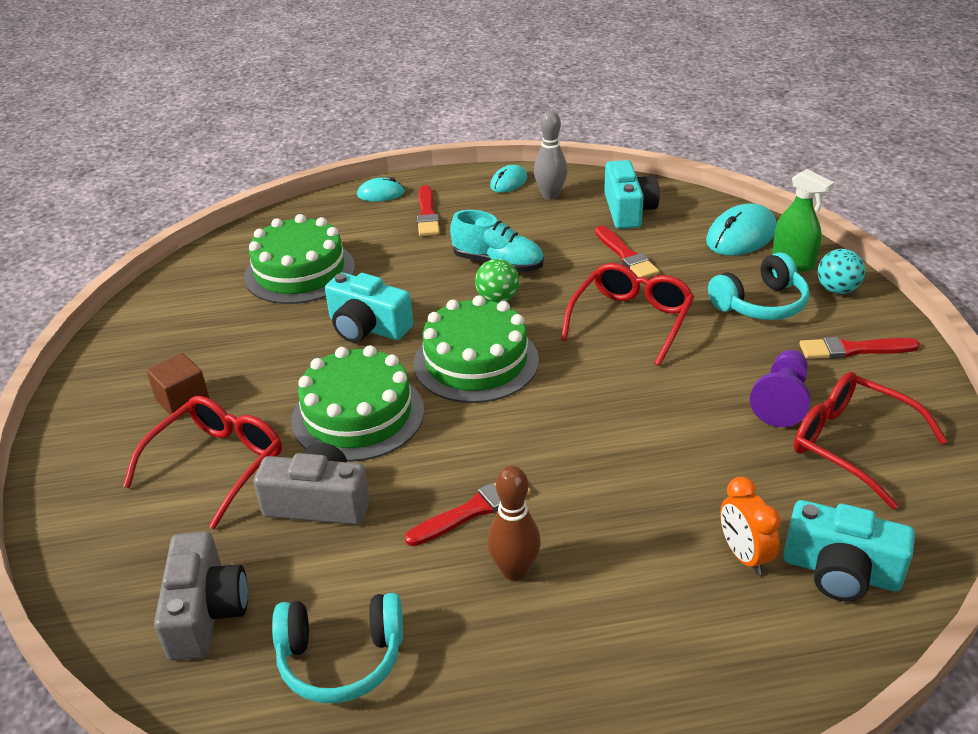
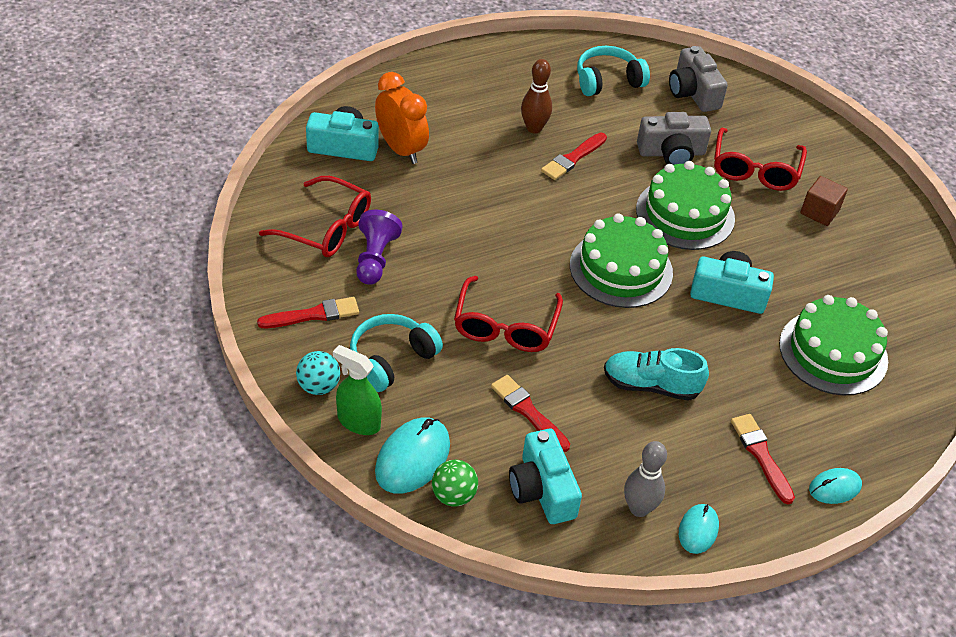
camera: 160 degrees right, 10 degrees up
(498, 299) = (632, 338): green ball -> green ball (453, 495)
(744, 555) = (401, 149): orange clock -> orange clock, size x1.52

